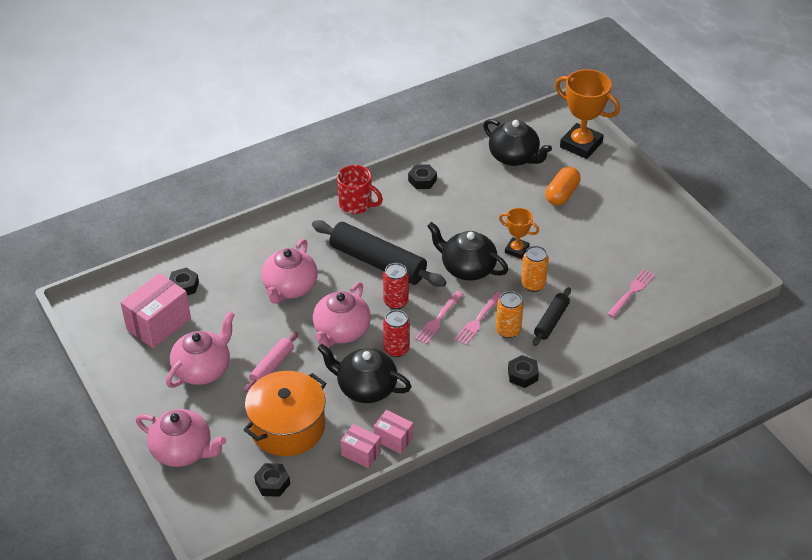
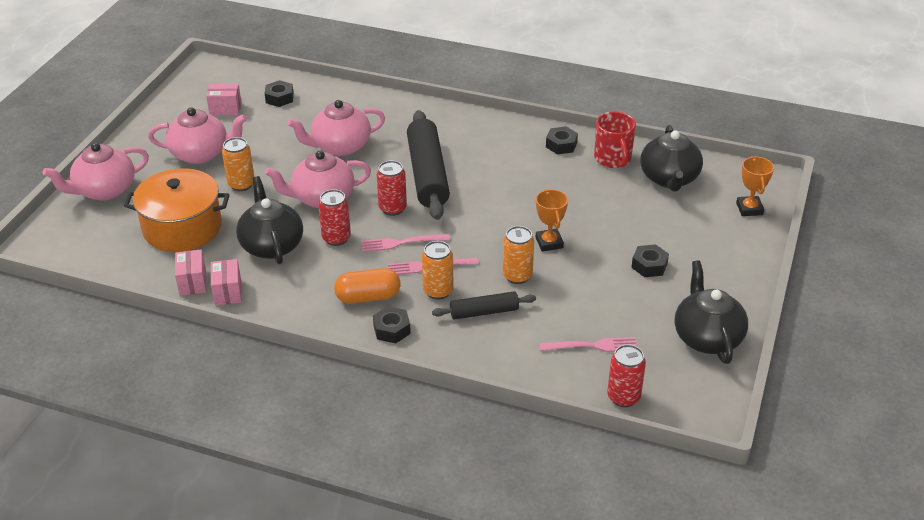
camera: 50 degrees right, 5 degrees down
(159, 324) = (225, 109): pink box -> pink box, size x0.56
(183, 451) = (104, 190): pink teapot -> pink teapot turned 75 degrees clockwise
(272, 366) = (241, 184): pink rolling pin -> orange can
(272, 483) = (112, 252): black nut -> black nut (649, 265)
(356, 204) = (481, 127): red mug -> red mug (613, 159)
(467, 268) = (486, 226): black teapot -> black teapot (707, 337)
(561, 194) = (663, 232): orange capsule -> orange capsule (368, 297)
(581, 145) = (749, 209): orange trophy -> orange trophy, size x0.55
(687, 307) = (623, 397): none -> red can

